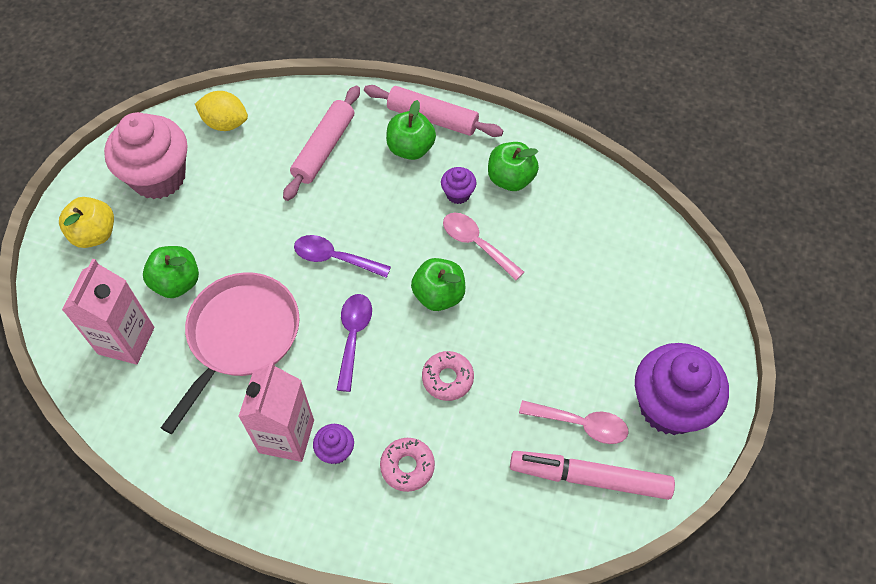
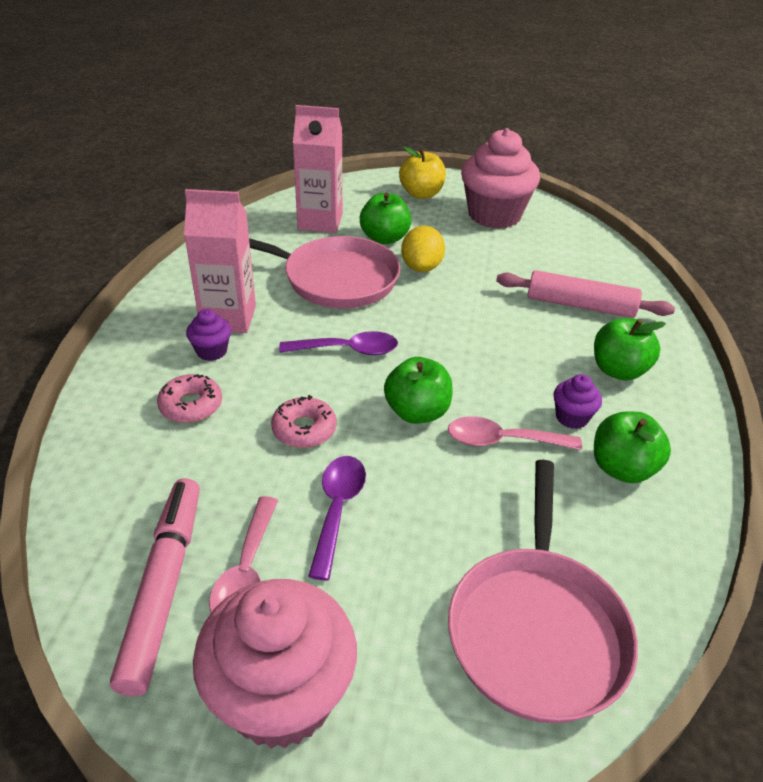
camera: 80 degrees right, 20 degrees down
(225, 123) = (576, 242): yellow lemon -> yellow lemon (421, 267)
(334, 258) = (442, 327): purple spoon -> purple spoon (337, 509)
(432, 118) = (676, 385): pink rolling pin -> none
(476, 244) = (502, 441): pink spoon -> pink spoon turned 120 degrees counterclockwise
(631, 262) = (537, 630): none -> pink pan
(669, 406) = (281, 696): purple cupcake -> pink cupcake

